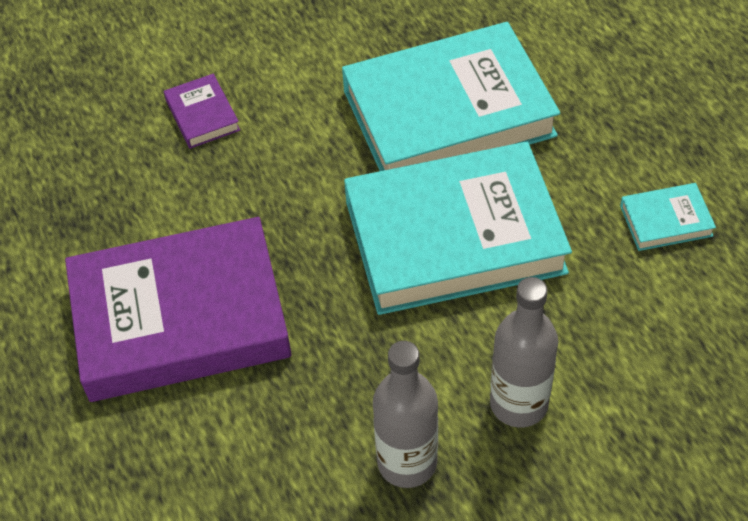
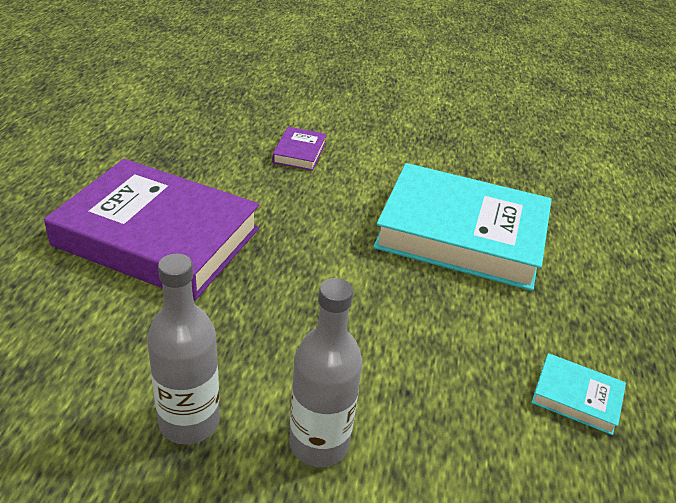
camera: 30 degrees right, 15 degrees down
(454, 236) = (389, 303): turquoise book -> none

